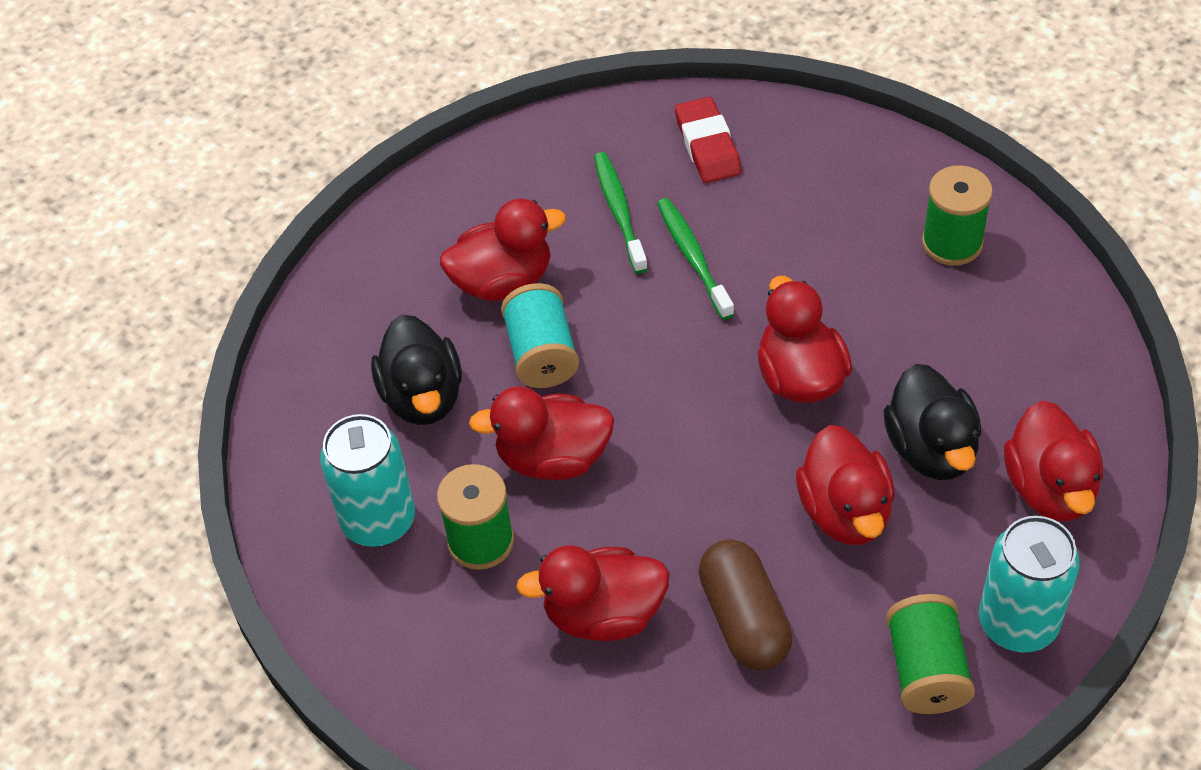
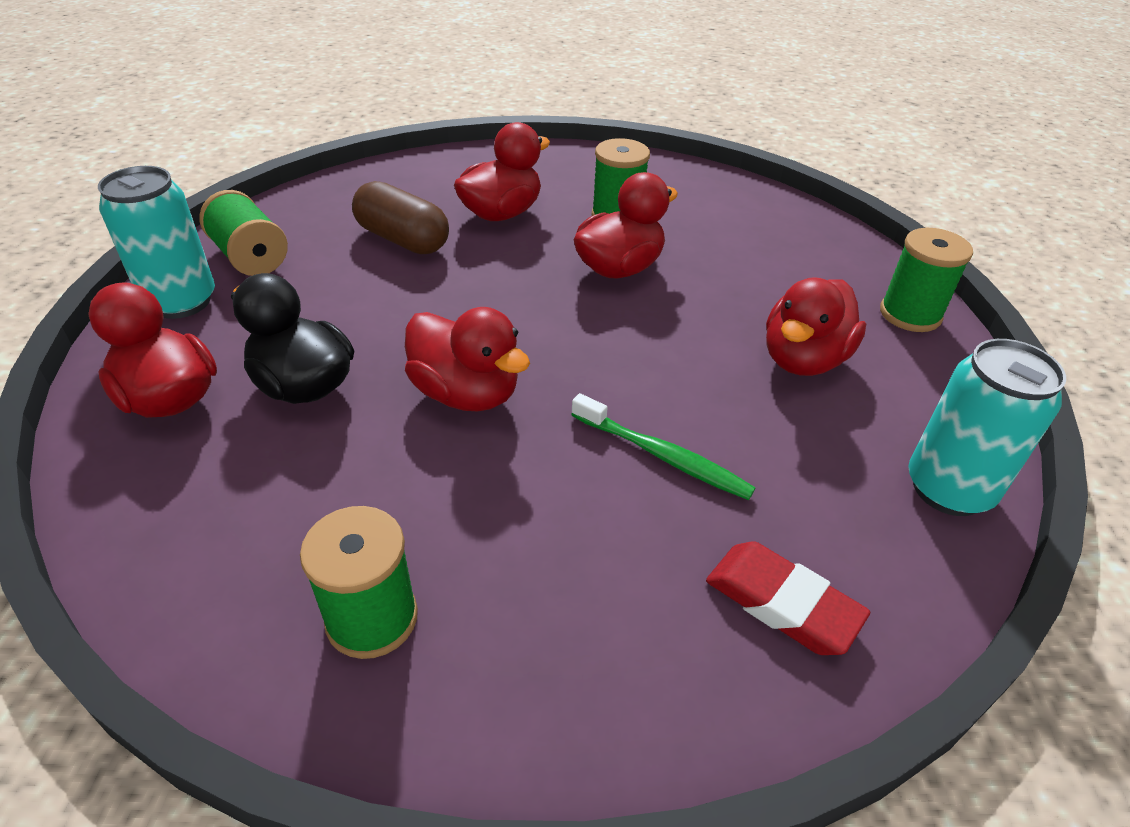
camera: 140 degrees right, 10 degrees down
(358, 279) = (910, 314): none -> green spool
(379, 521) = (691, 204): turquoise can -> turquoise can (948, 489)
(423, 397) = (753, 266): black duck -> none
(541, 354) = (704, 323): turquoise spool -> none
(619, 211) = (784, 468): green toothbrush -> none
(845, 512) = (362, 317): red duck -> none

